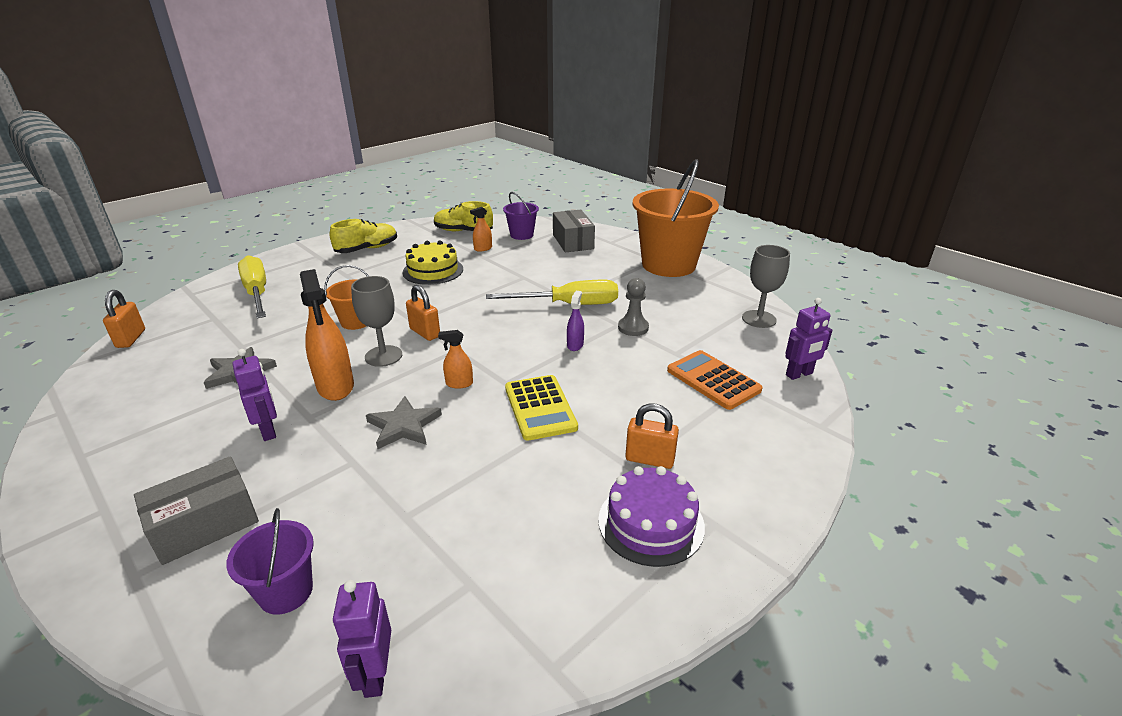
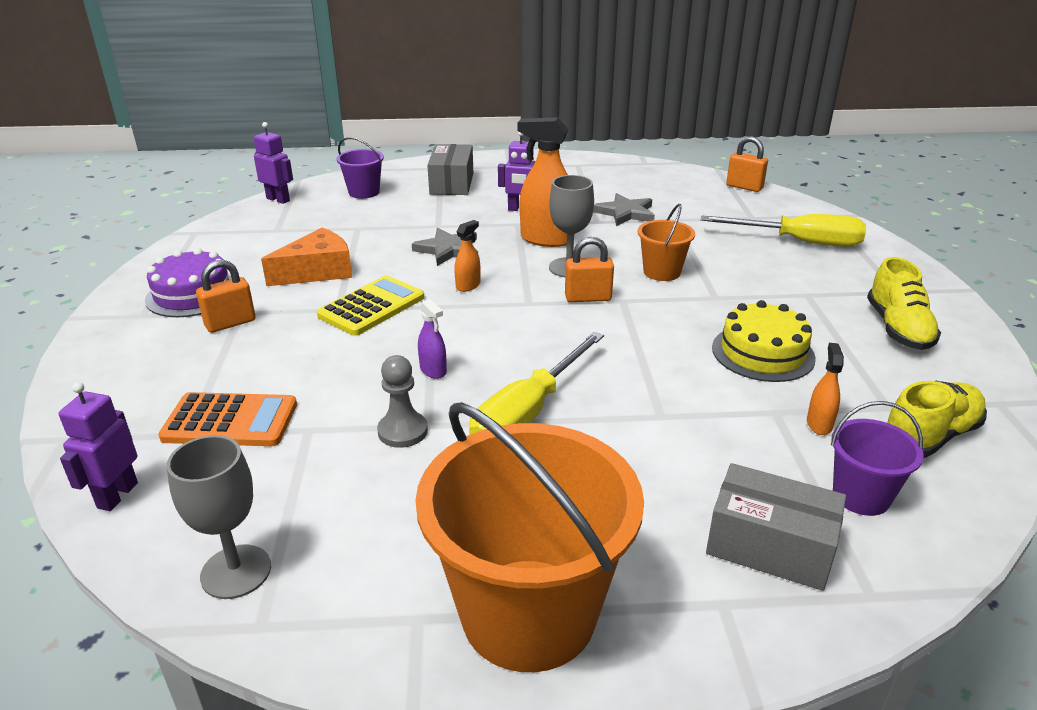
camera: 130 degrees right, 0 degrees up
(523, 474) = (318, 271): none -> orange cheese
(540, 408) = (371, 307): yellow calculator -> yellow calculator turned 105 degrees clockwise

